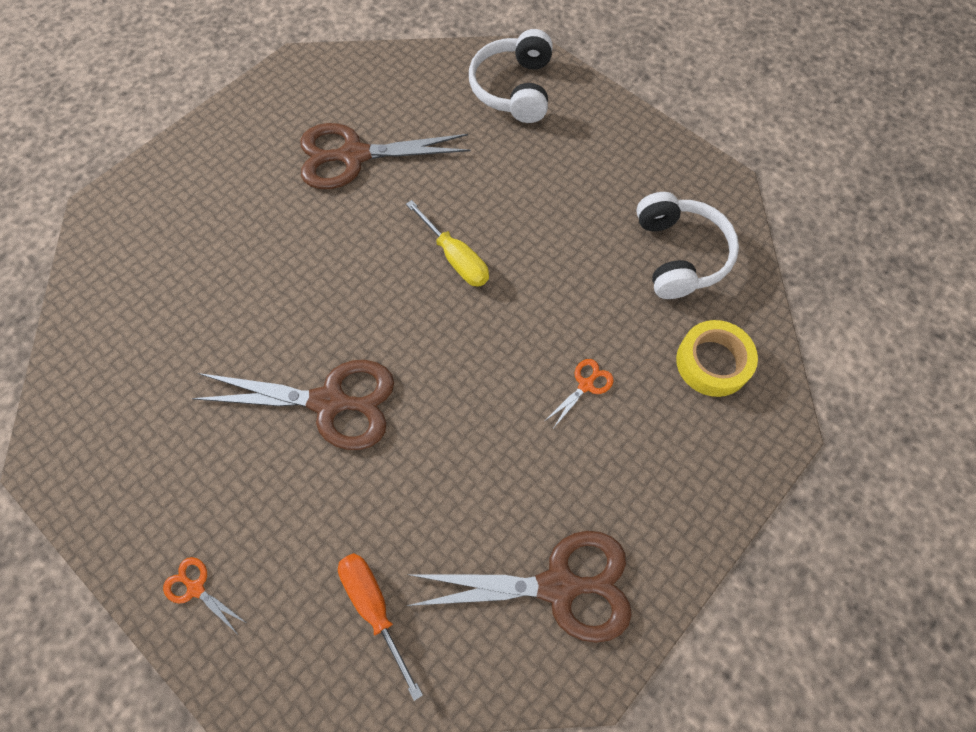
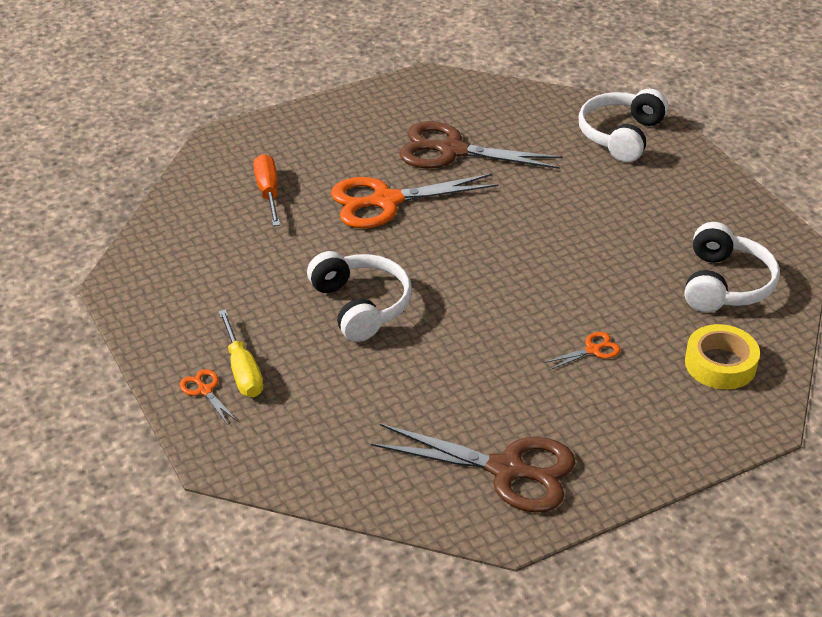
camera: 20 degrees right, 25 degrees down
(308, 245) = (386, 201): none -> orange scissors
(329, 402) = (361, 306): brown scissors -> white headphones
(374, 608) = (344, 441): orange screwdriver -> orange screwdriver (268, 192)
(455, 258) = (513, 239): yellow screwdriver -> yellow screwdriver (242, 370)

